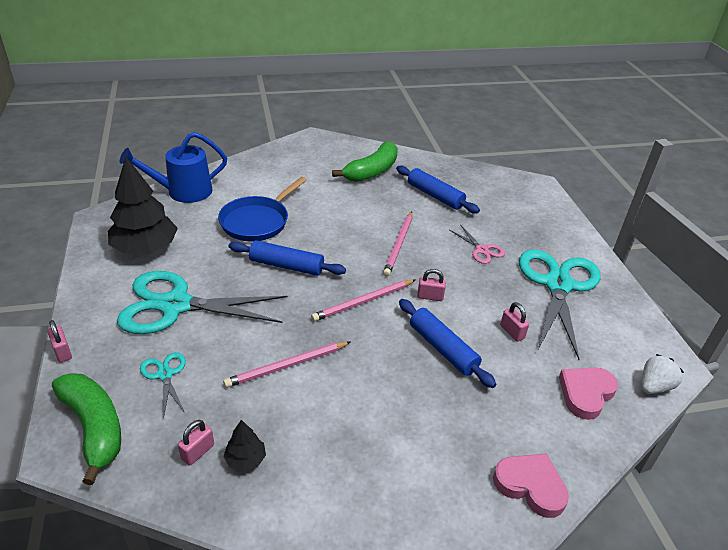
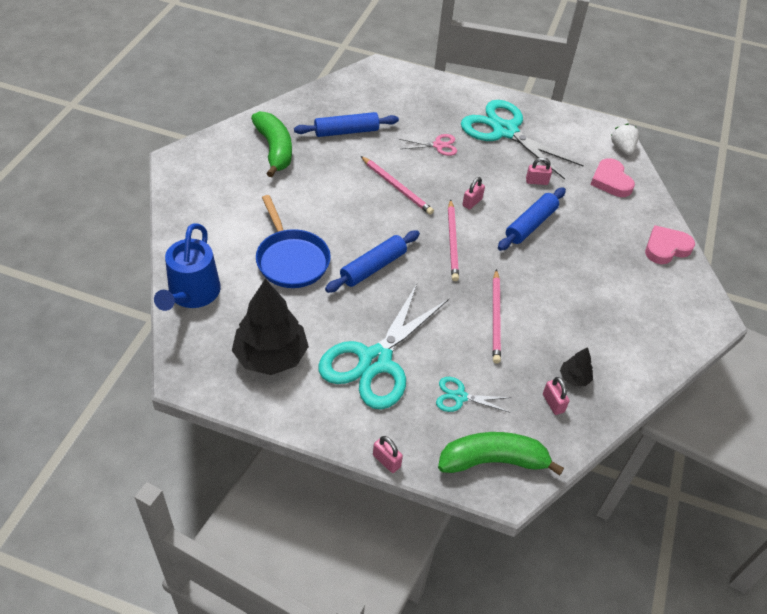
camera: 60 degrees left, 10 degrees up
(62, 352) = (386, 461): pink padlock -> pink padlock turned 45 degrees clockwise
(442, 349) = (531, 225): blue rolling pin -> blue rolling pin turned 45 degrees counterclockwise

